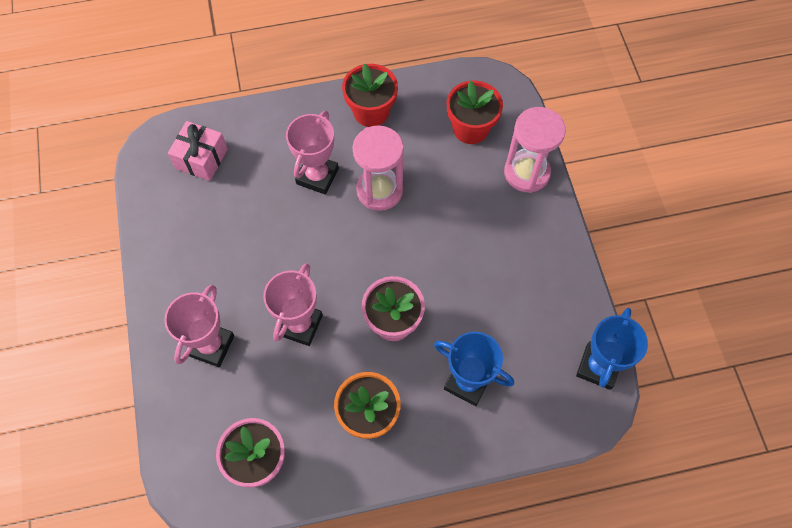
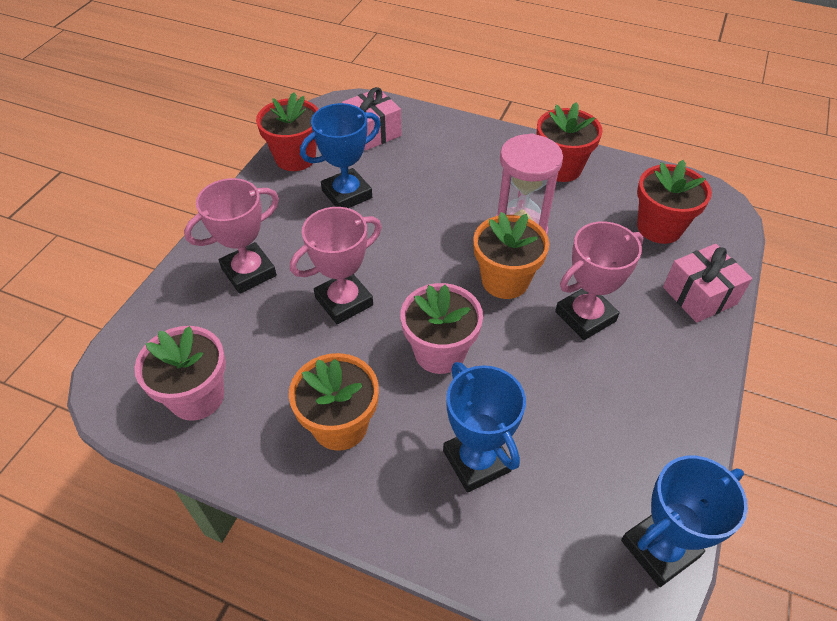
camera: 35 degrees right, 15 degrees down
(158, 221) = (295, 158): none -> red flower pot
(229, 231) = (347, 194): none -> blue trophy
(317, 176) = (466, 192): pink trophy -> pink trophy (585, 316)
(397, 238) = (505, 280): none -> orange flower pot
(526, 173) = (699, 295): pink hourglass -> pink gift

